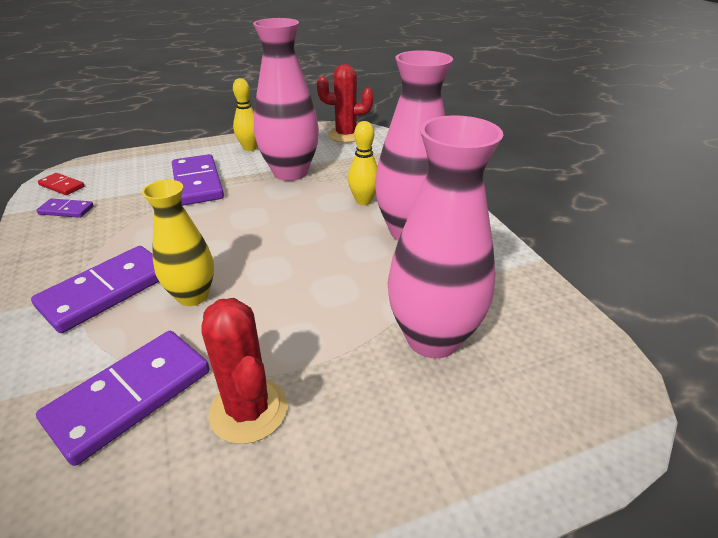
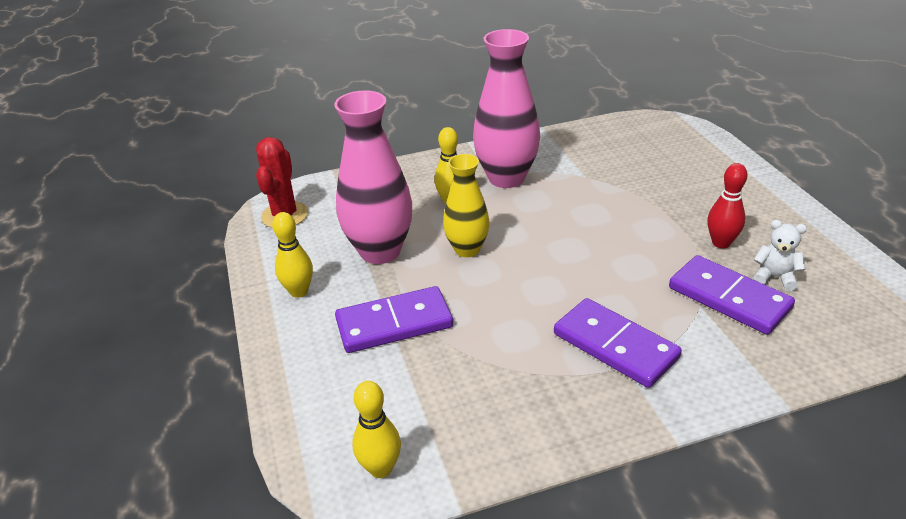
camera: 85 degrees left, 0 degrees up
(62, 186) = (380, 468): red domino -> yellow bowling pin
(66, 210) = (455, 435): purple domino -> none
(149, 463) = (774, 277): none -> white teddy bear
(193, 296) = (612, 288): yellow vase -> yellow vase (467, 249)
(248, 410) = (721, 243): red cactus -> red bowling pin
(432, 338) = (636, 174): pink vase -> none

